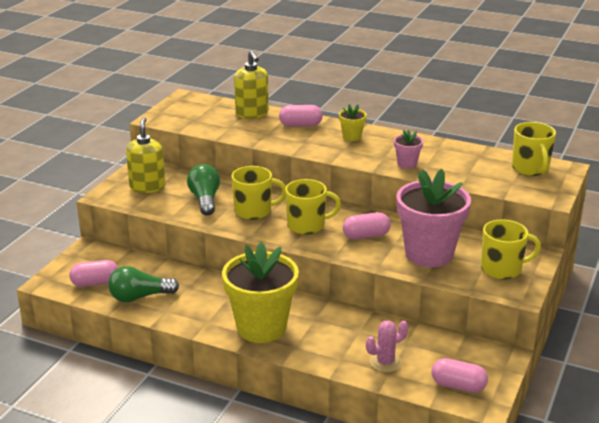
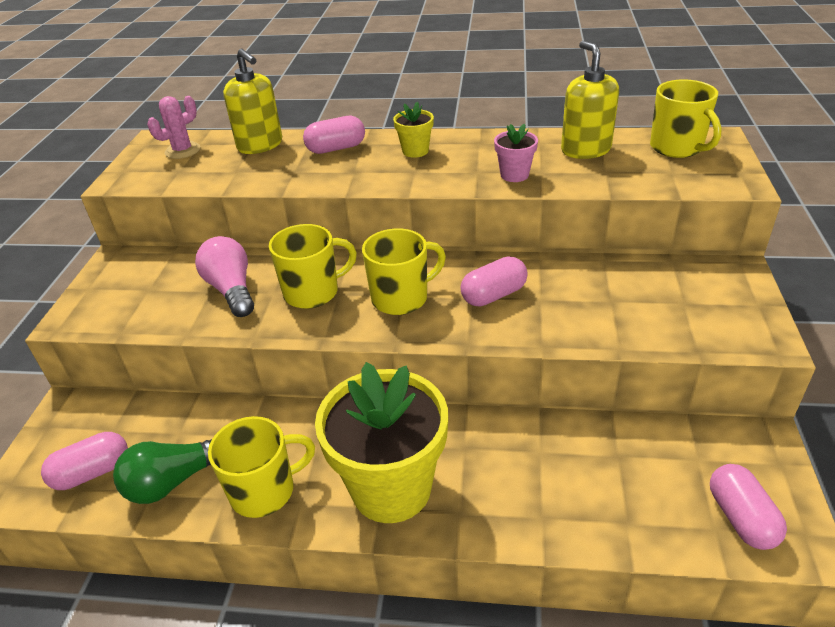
camera: 15 degrees left, 10 degrees up
(147, 187) = (136, 288): yellow soap dispenser -> yellow soap dispenser (585, 150)
(205, 200) = (232, 290): green light bulb -> pink light bulb
(385, 362) = (610, 503): pink cactus -> pink cactus (182, 150)
(429, 254) = (598, 304): pink flower pot -> none
(458, 386) = (741, 518): pink capsule -> pink capsule turned 75 degrees clockwise
(502, 269) = (712, 304): yellow mug -> yellow mug (264, 490)

